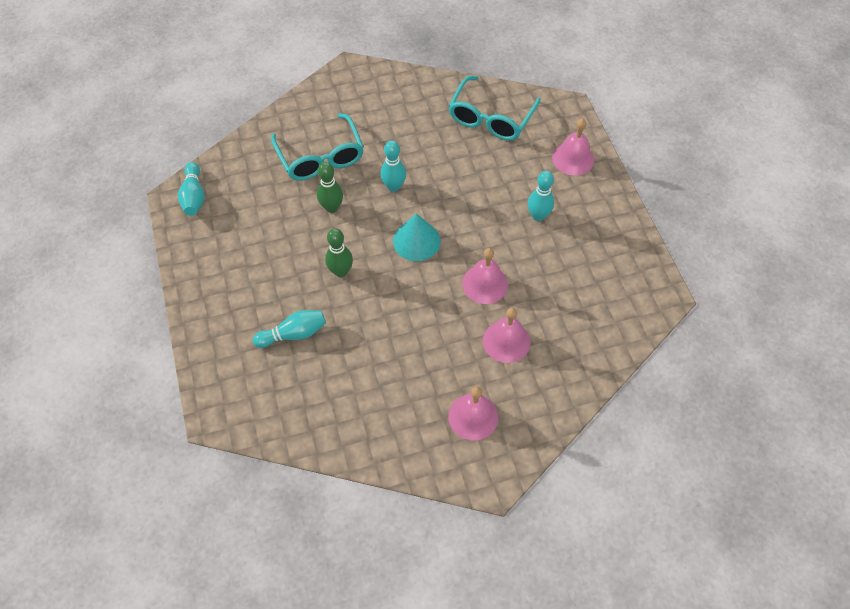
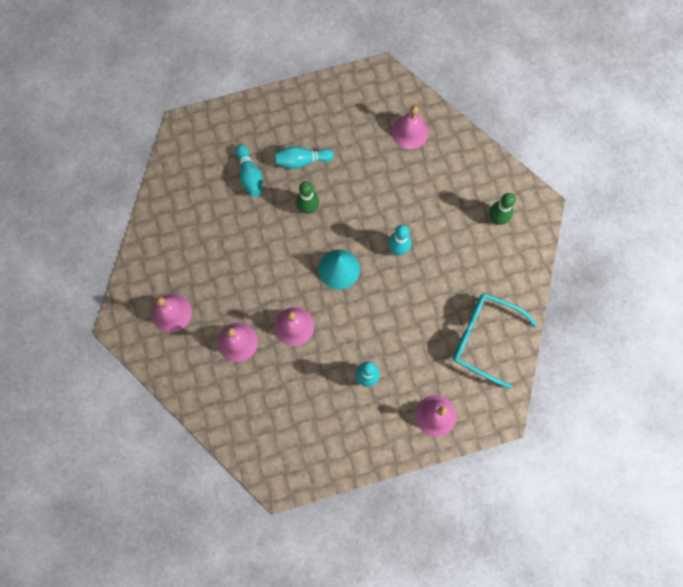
camera: 90 degrees right, 15 degrees up
(194, 196) = (384, 88): turquoise bowling pin -> turquoise bowling pin (302, 161)
(254, 173) = (410, 132): none -> pink bell
(321, 157) = (429, 185): turquoise glasses -> none
(331, 207) = (374, 197): green bowling pin -> green bowling pin (497, 219)

